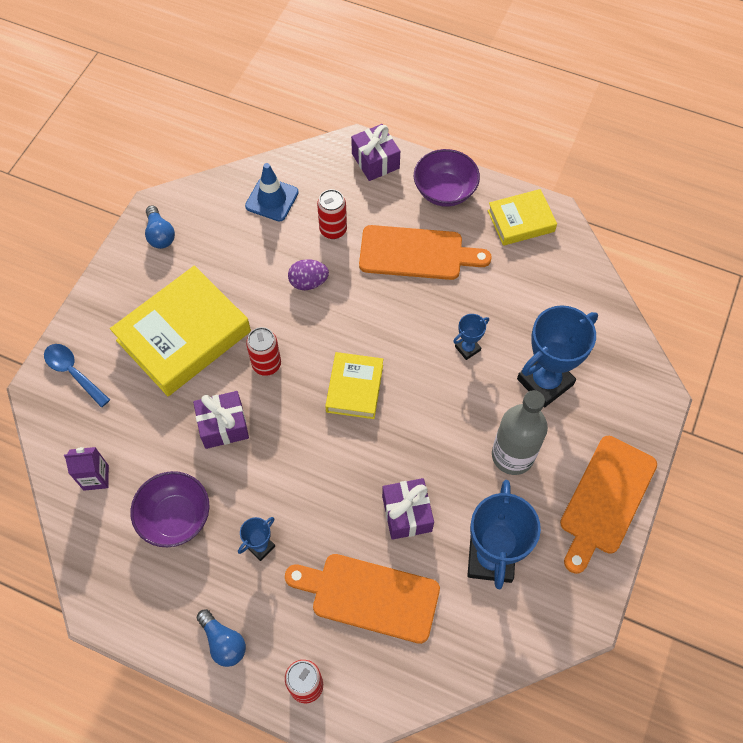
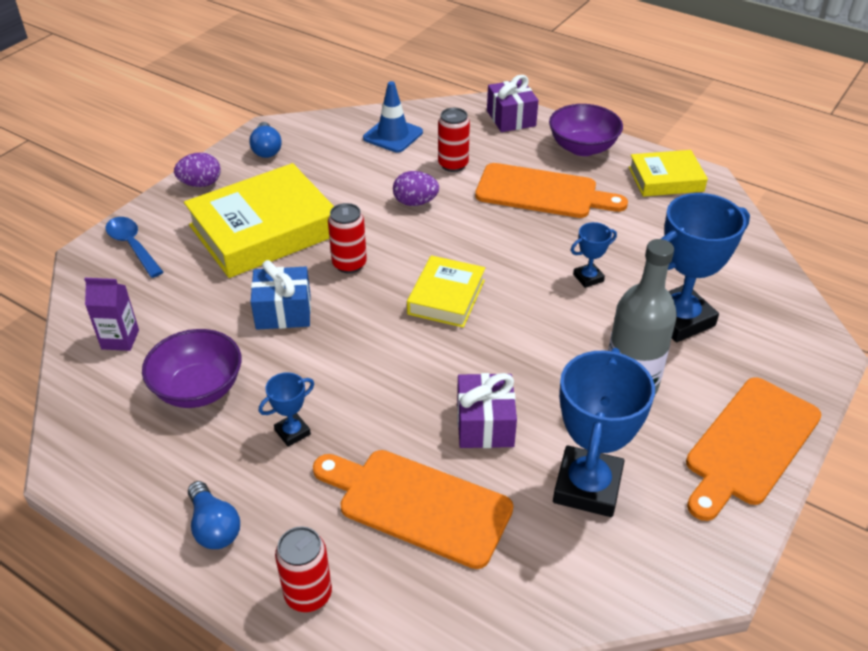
camera: 10 degrees right, 20 degrees down
(112, 288) = (201, 184): none -> purple egg
(223, 426) = (283, 311): purple gift -> blue gift

